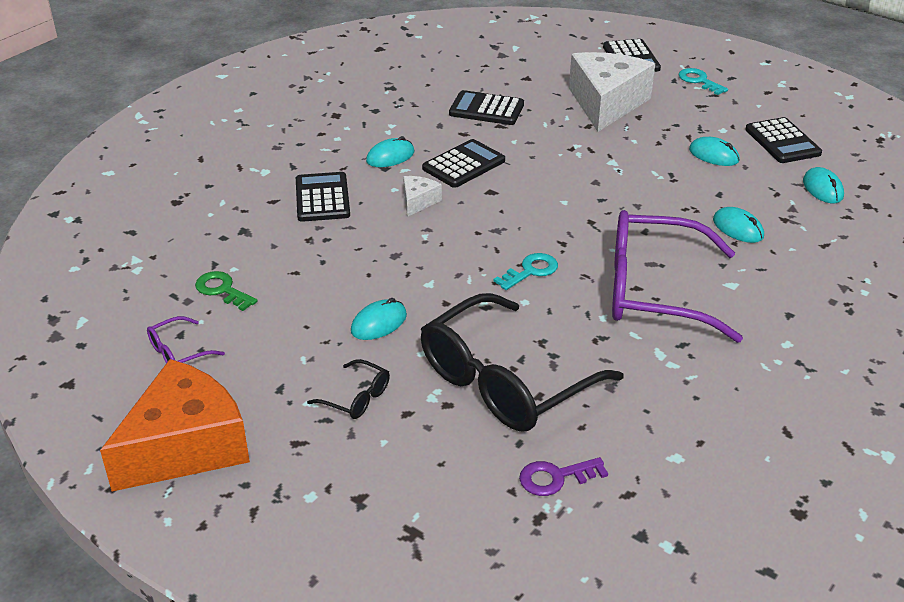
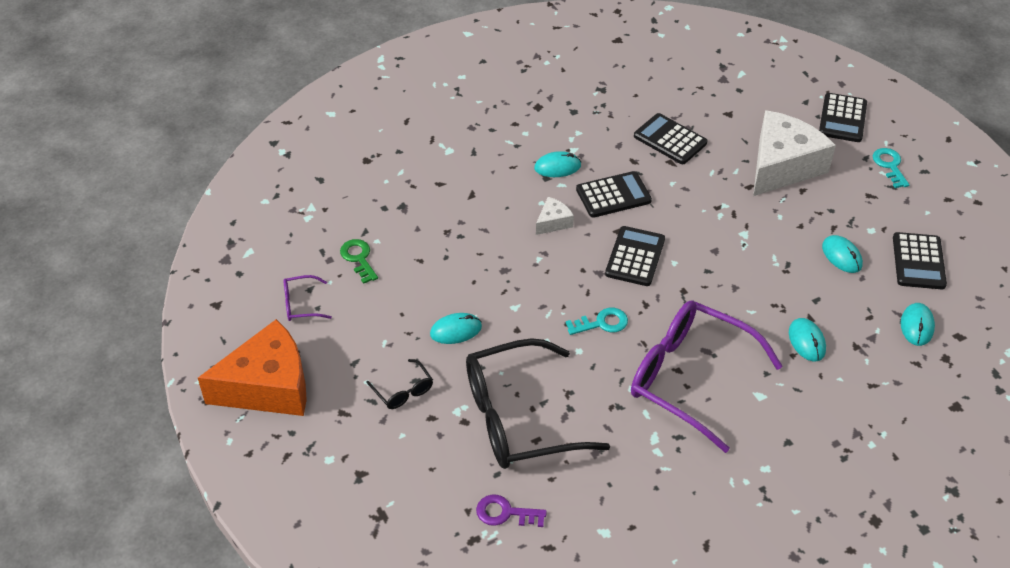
camera: 25 degrees right, 10 degrees up
(322, 198) = (479, 193): black calculator -> black calculator (635, 257)

